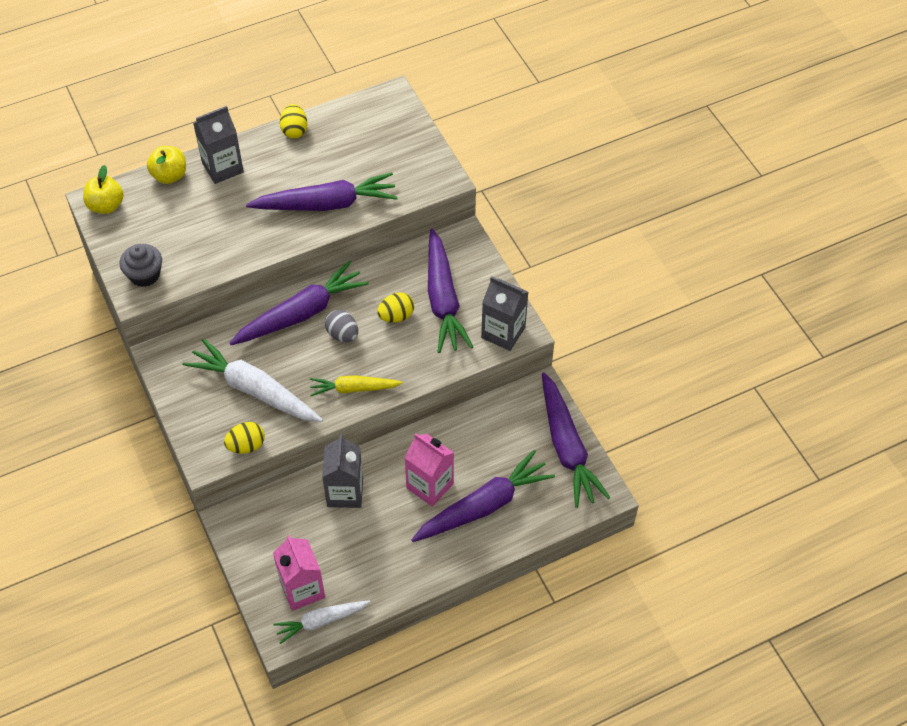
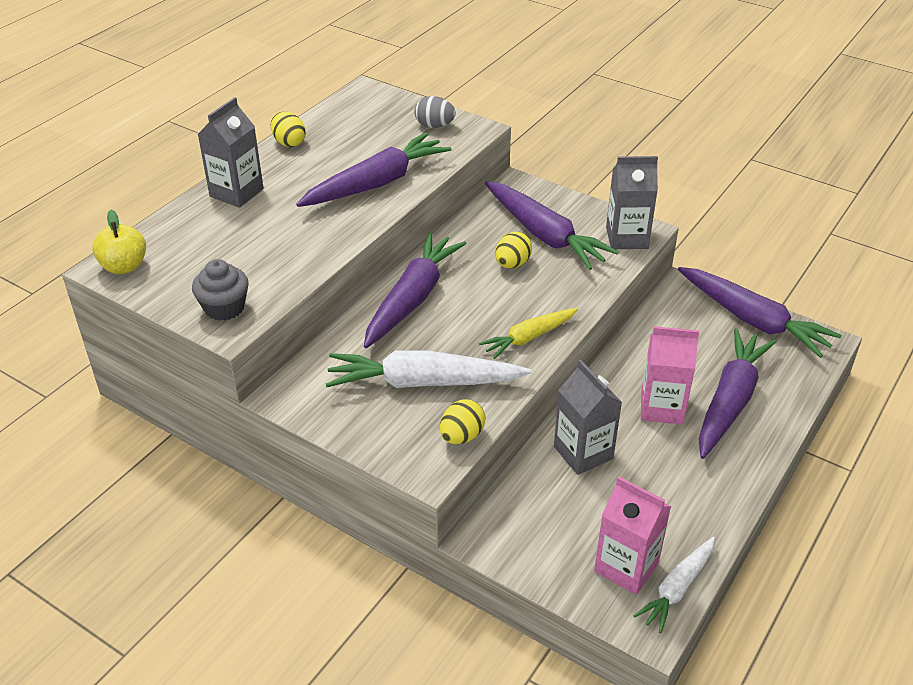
camera: 30 degrees left, 15 degrees down
(169, 175) = (180, 218): yellow apple -> none
(342, 334) = (473, 299): grey egg -> grey egg (434, 126)

